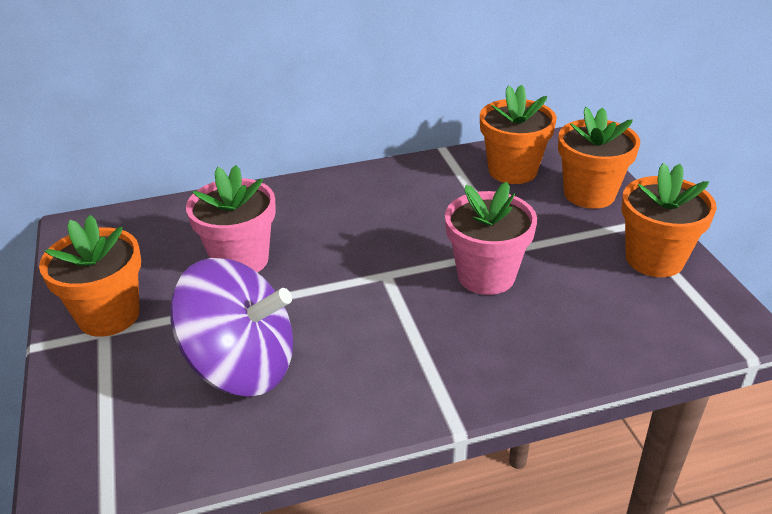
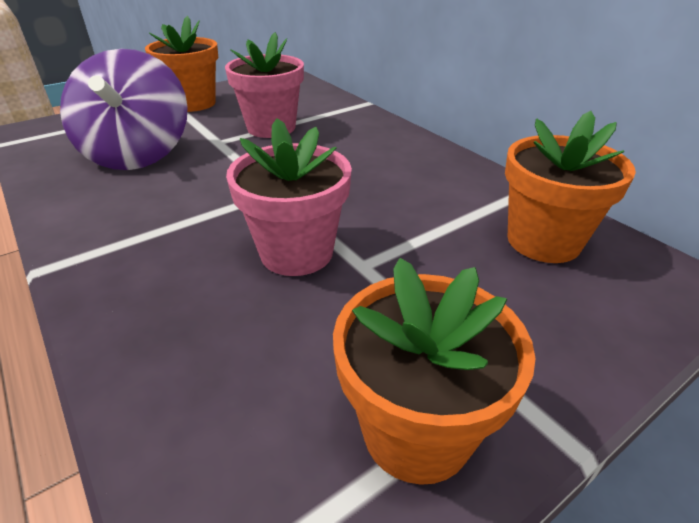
camera: 70 degrees right, 0 degrees up
(589, 194) = (554, 324): orange flower pot -> none

